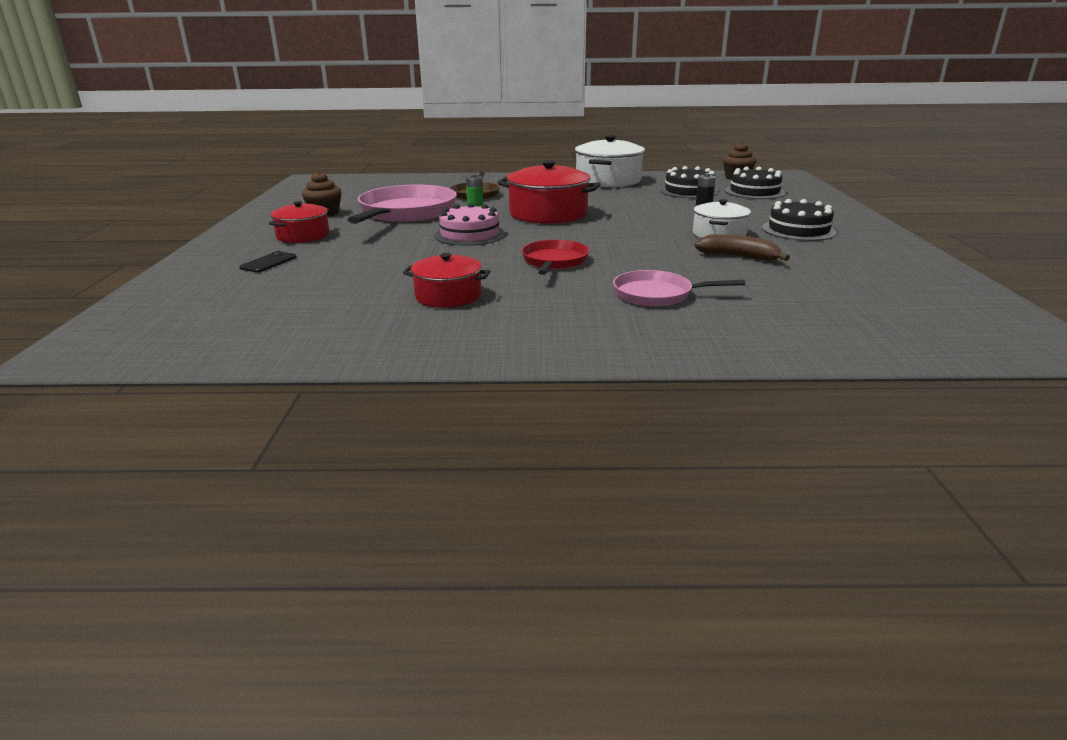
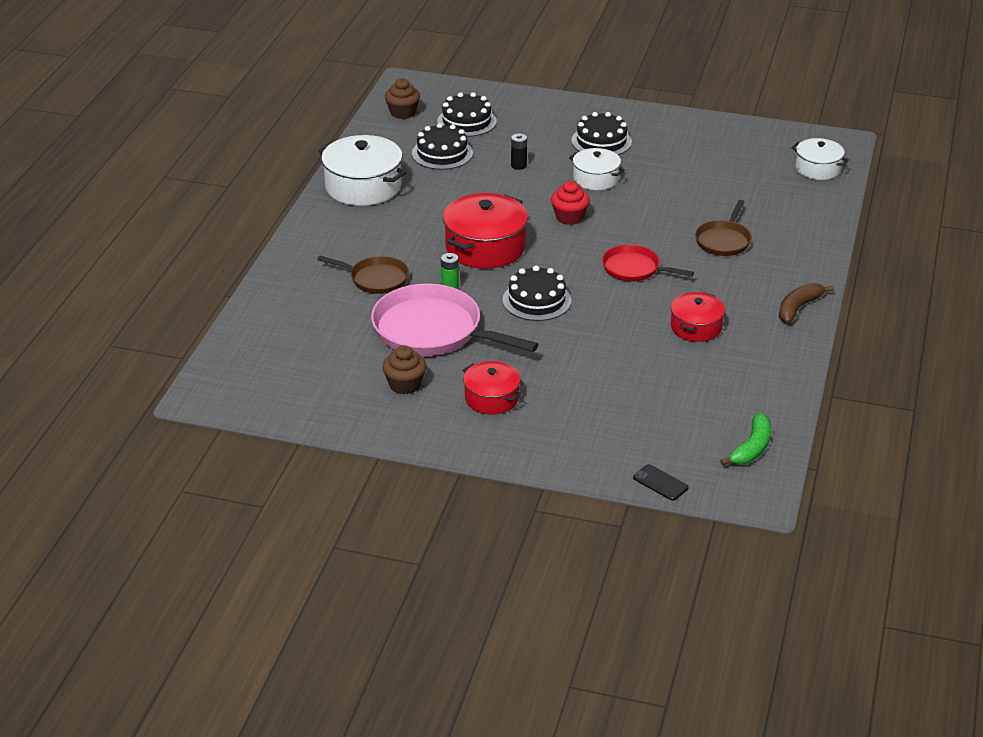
camera: 75 degrees left, 10 degrees up
(180, 343) = (752, 448): none -> green banana
(268, 262) = (574, 416): black phone -> black phone (660, 483)
(469, 235) = (536, 300): pink cake -> black cake
(631, 232) = (569, 217): none -> red cupcake
(656, 294) = (723, 241): pink pan -> brown pan
(739, 257) = (657, 187): brown banana -> brown banana (798, 308)
(936, 335) = (817, 168): none -> white pot

